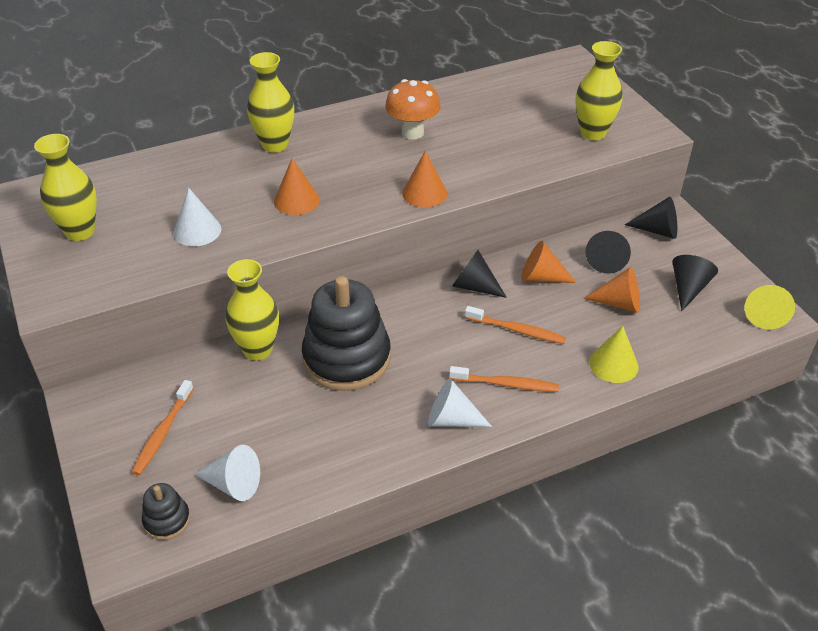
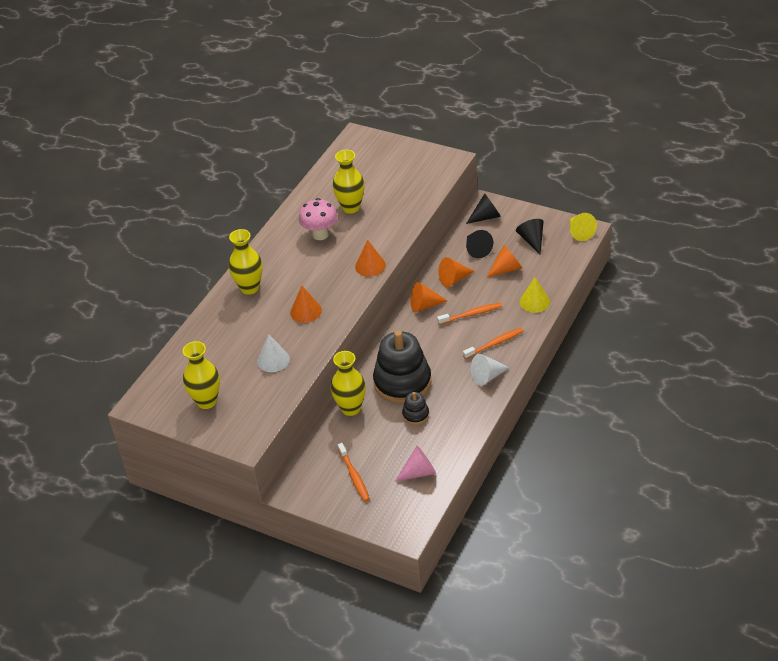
camera: 35 degrees left, 0 degrees up
(167, 520) = (407, 507): black stacking toy -> black stacking toy (415, 415)
(233, 484) = (419, 472): white cone -> pink cone
(412, 133) = (320, 234): orange mushroom -> pink mushroom
(474, 286) = (424, 305): black cone -> orange cone
(593, 133) = (419, 178): yellow vase -> yellow vase (351, 207)

